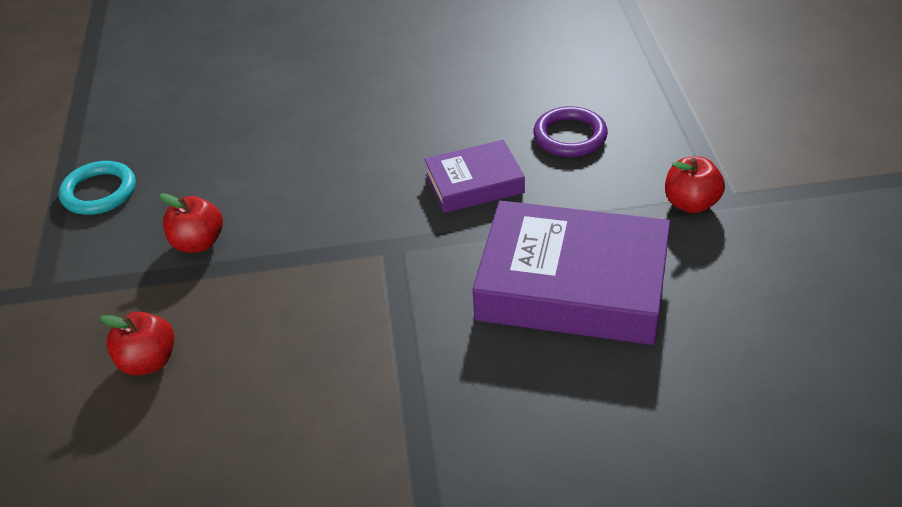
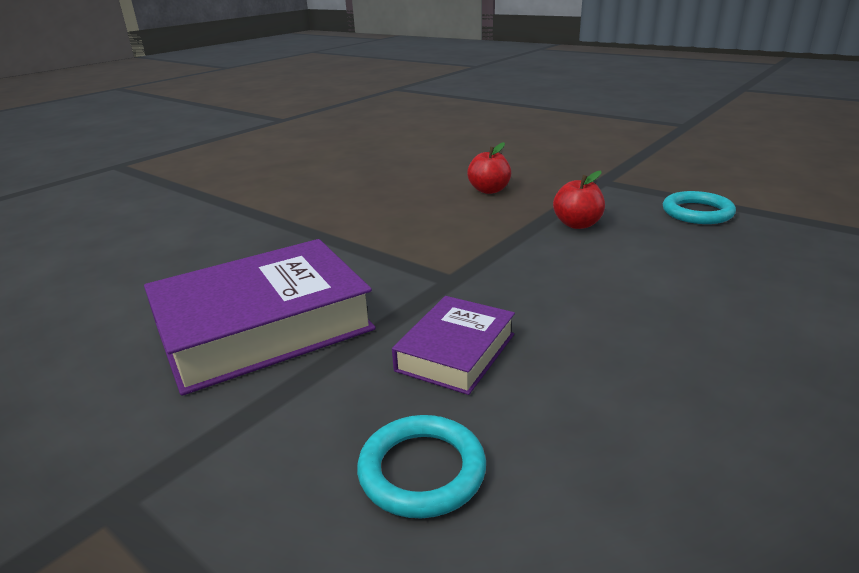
camera: 135 degrees right, 15 degrees down
(570, 136) = (422, 470): purple ring -> turquoise ring
(691, 204) = (172, 468): red apple -> none

